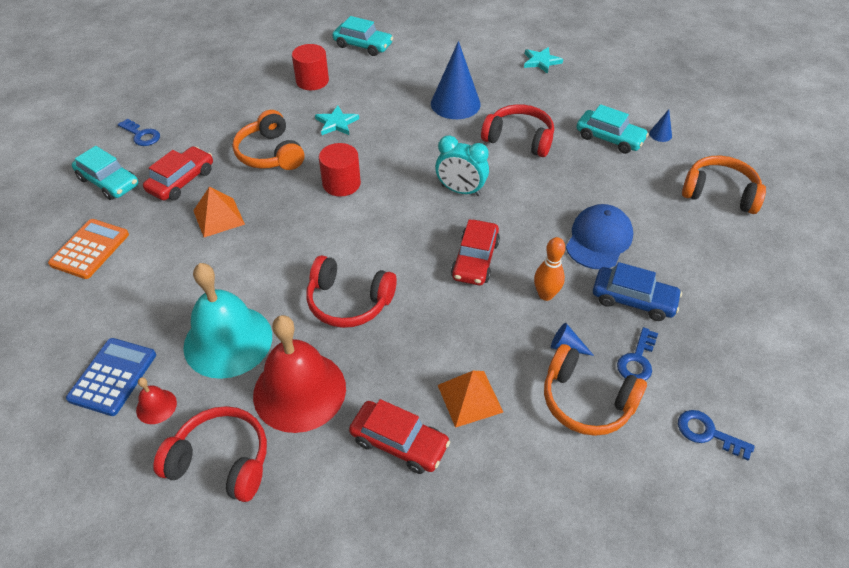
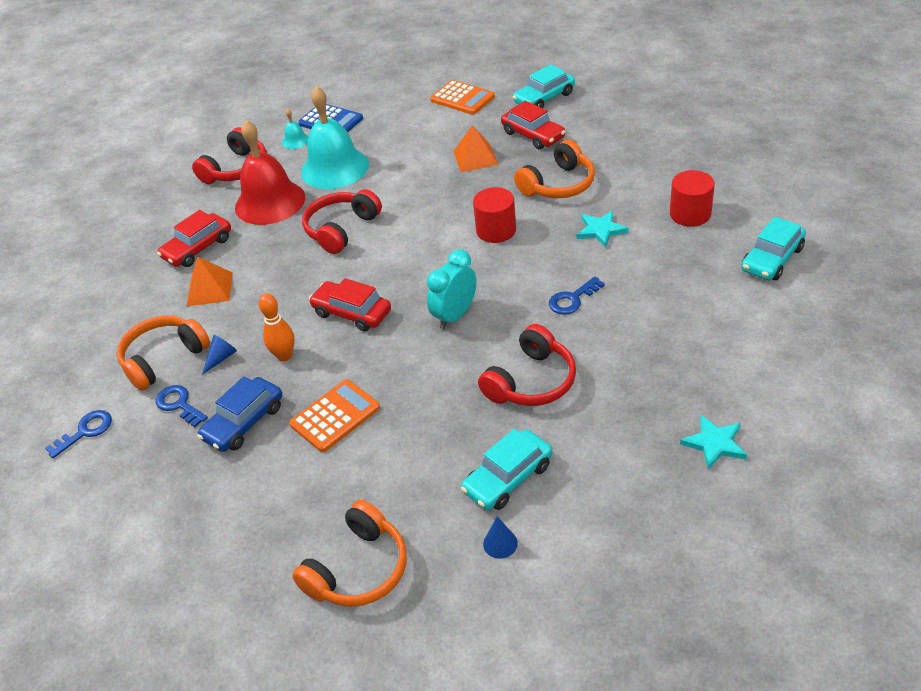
camera: 110 degrees right, 5 degrees down
(141, 135) = (609, 108): blue key -> blue key (572, 299)
(156, 406) = (295, 140): red bell -> turquoise bell
(270, 154) = (558, 185): orange headphones -> orange headphones turned 150 degrees clockwise
(455, 103) = (620, 332): blue cone -> none
(598, 239) = (335, 416): blue cap -> orange calculator

